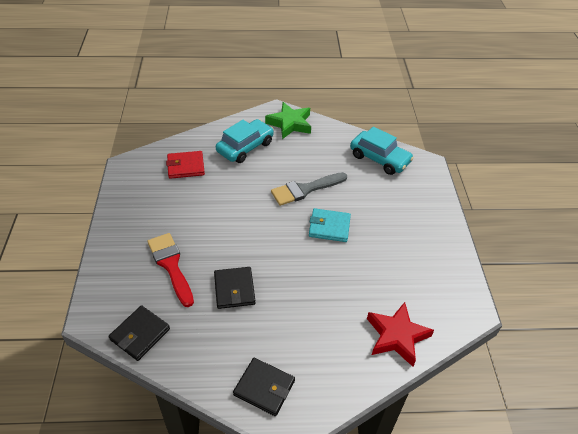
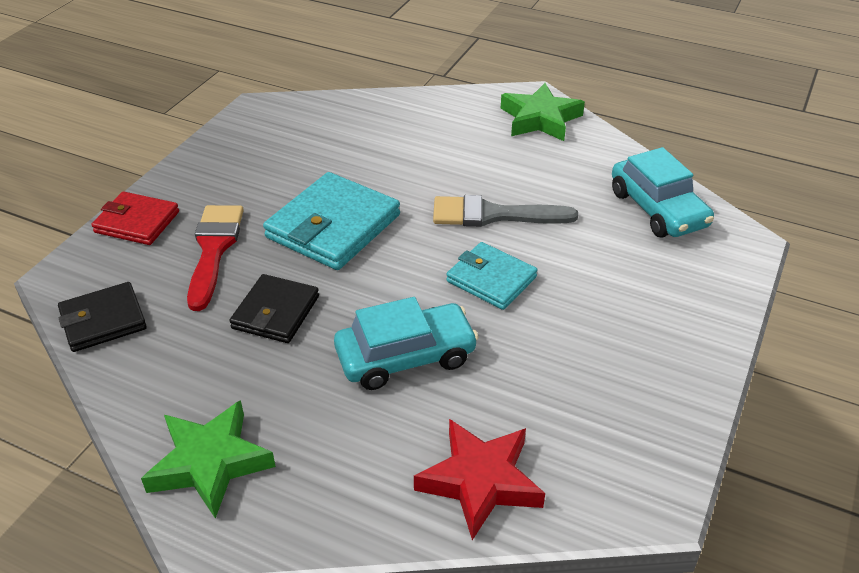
camera: 30 degrees right, 5 degrees down
(186, 166) = (336, 132): red wallet -> red wallet (137, 222)
(227, 226) = (333, 226): none -> turquoise wallet
(245, 147) = (444, 131): turquoise car -> turquoise car (405, 356)
(264, 388) = (210, 463): black wallet -> green star

